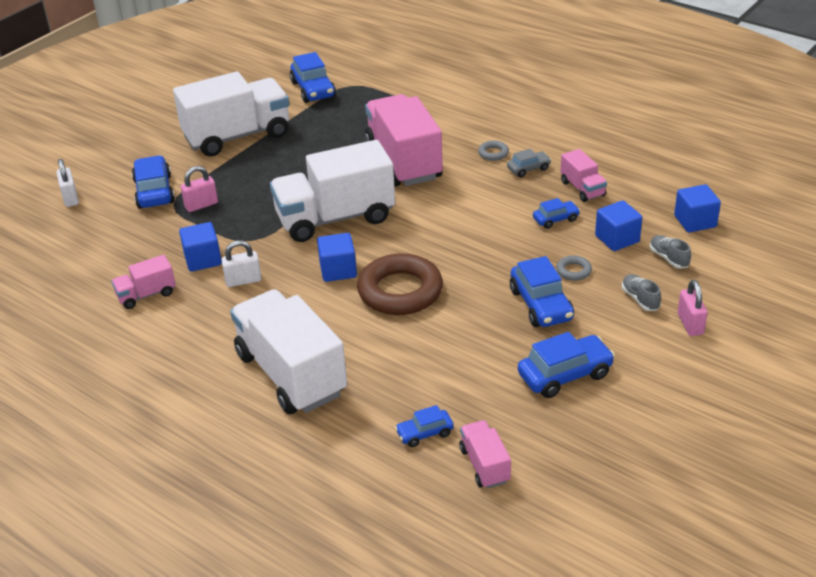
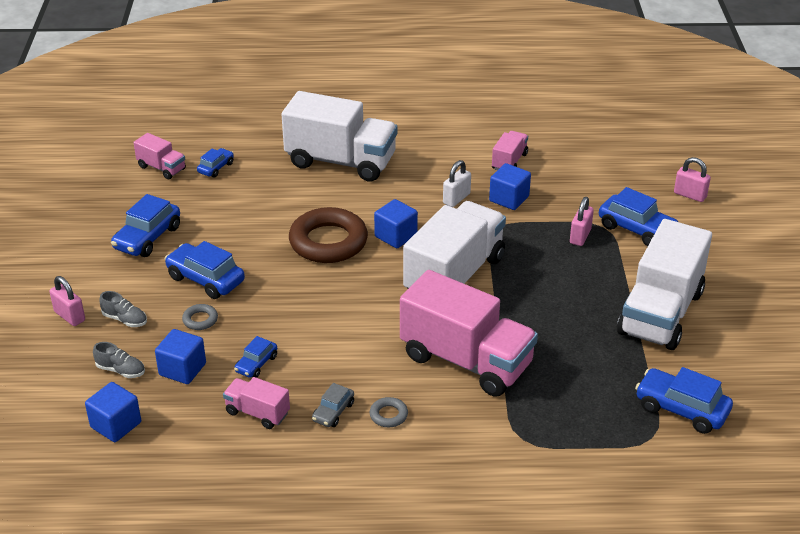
camera: 140 degrees right, 0 degrees up
(70, 198) = (690, 195): white padlock -> pink padlock

